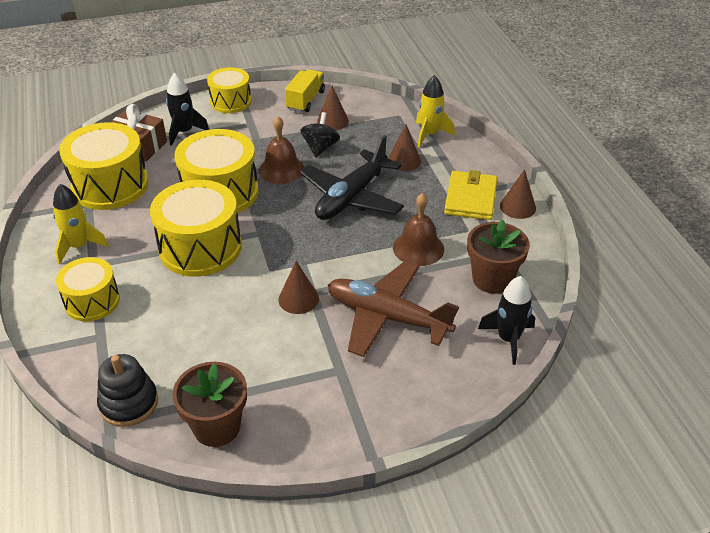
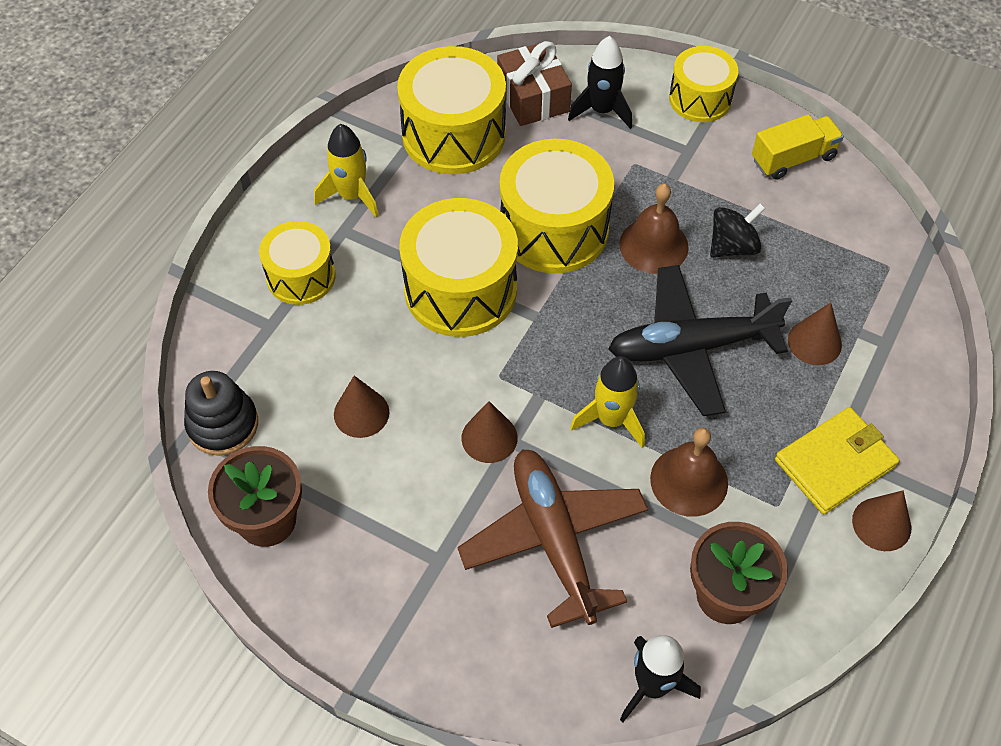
camera: 45 degrees right, 15 degrees up
(332, 121) = (792, 216): brown cone -> brown cone (361, 413)
(429, 135) = (894, 327): yellow rocket -> yellow rocket (611, 420)

